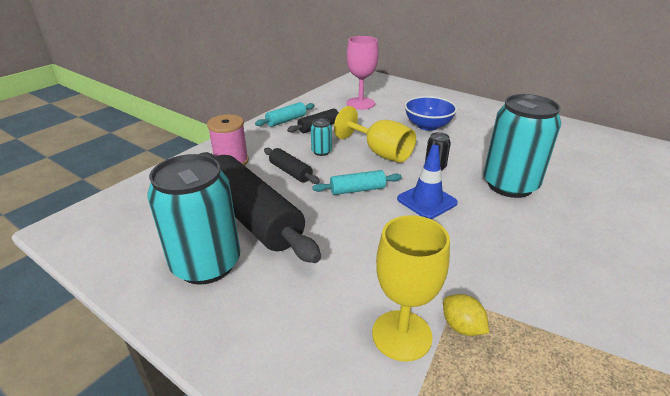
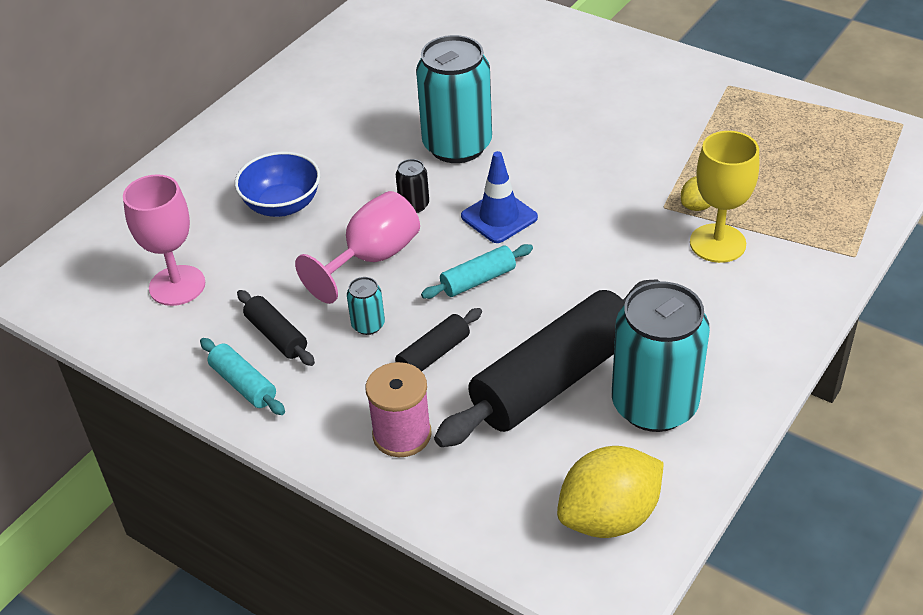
camera: 90 degrees left, 10 degrees up
(121, 232) = (609, 517): none -> yellow lemon
(357, 190) = (478, 280): turquoise rolling pin -> turquoise rolling pin turned 75 degrees clockwise
(380, 152) = (372, 258): yellow goblet -> pink goblet

